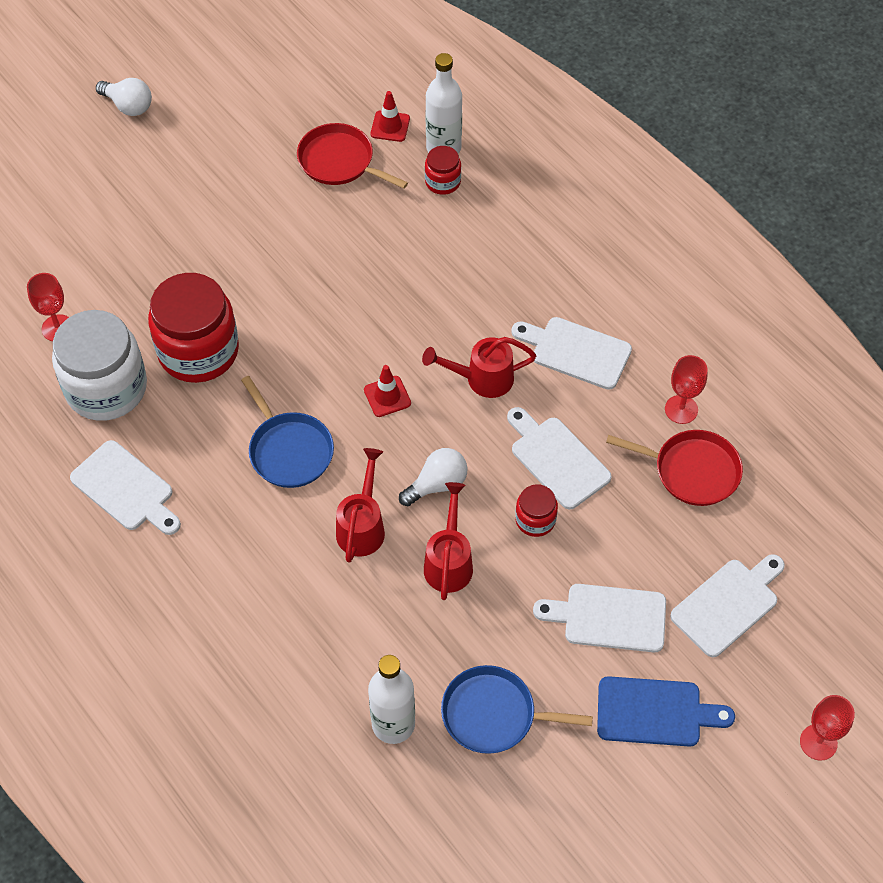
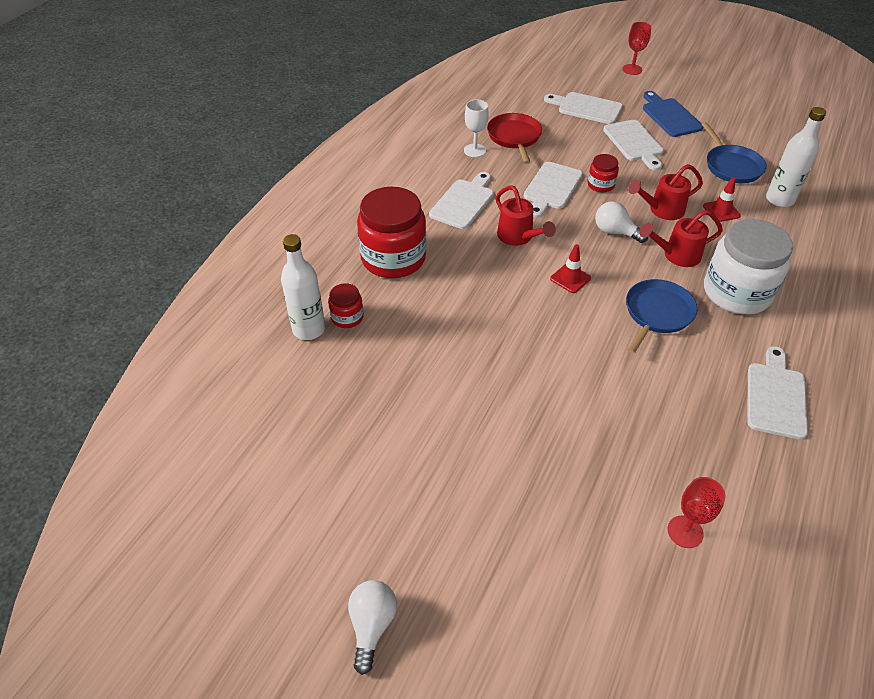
camera: 115 degrees left, 10 degrees down
(106, 388) = (708, 457): white jar -> white jar (736, 292)
(198, 351) = (622, 407): red jar -> red jar (393, 258)
(339, 161) = (359, 394): red pan -> none
(390, 126) = (299, 374): red traffic cone -> red traffic cone (721, 211)
(576, 352) = (463, 202): white cutting board -> white cutting board turned 150 degrees counterclockwise
(681, 409) = (474, 150): red goblet -> white goblet

